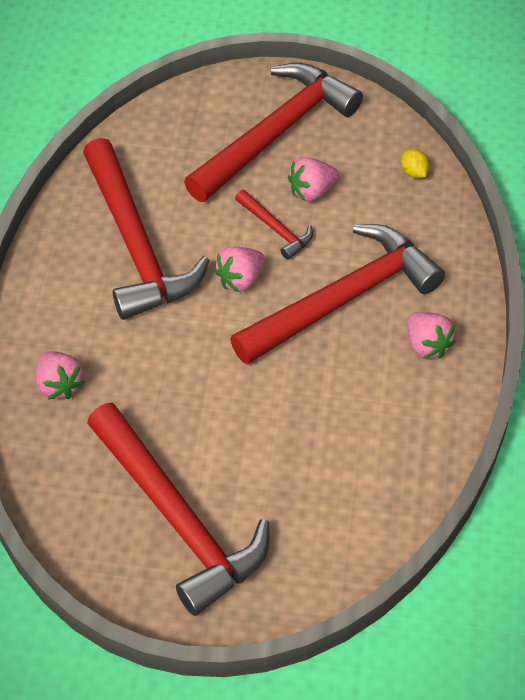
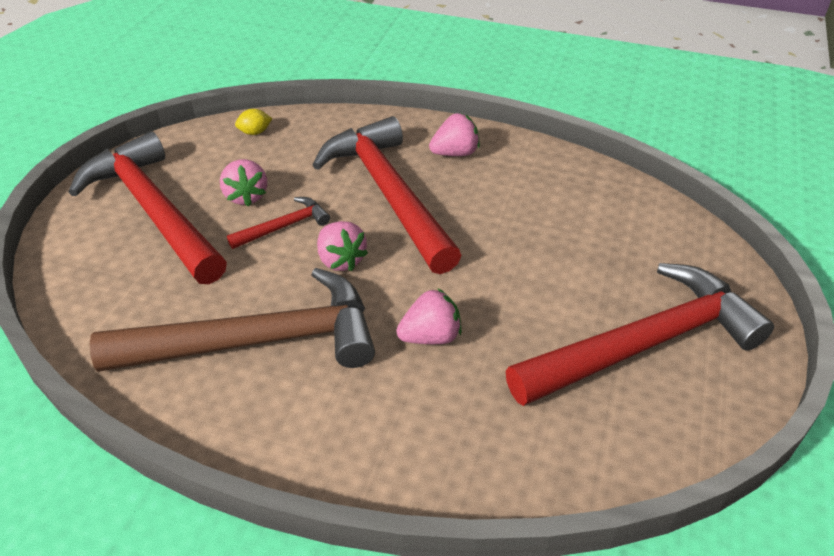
camera: 80 degrees left, 10 degrees down
(59, 385) = (450, 438): pink strawberry -> pink strawberry (430, 336)
(136, 245) = (258, 341): red hammer -> brown hammer

